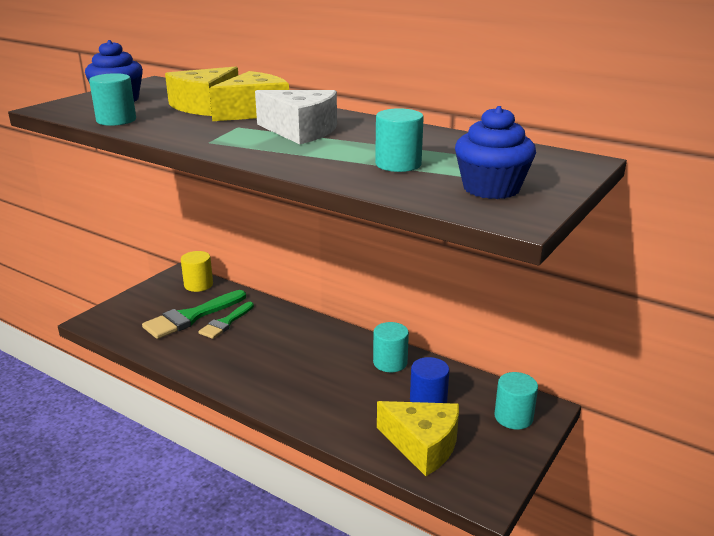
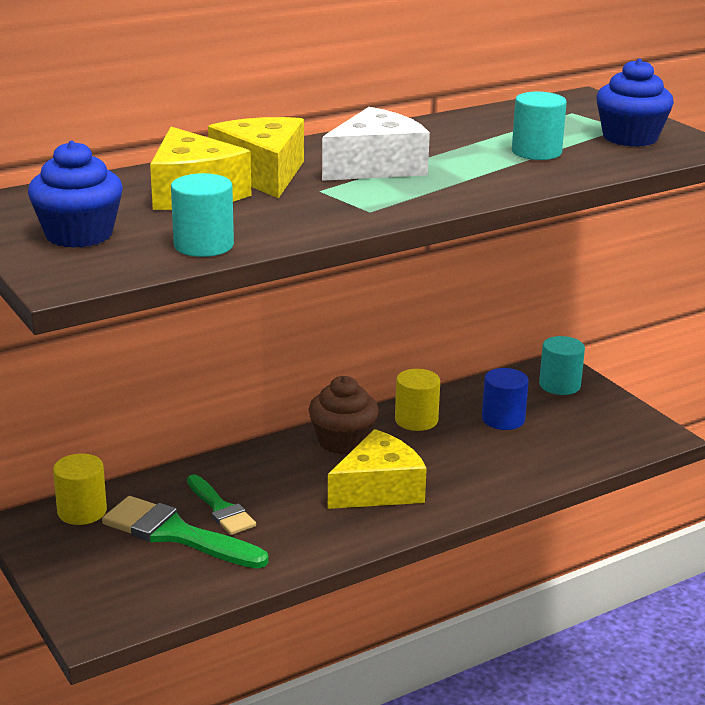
camera: 65 degrees left, 0 degrees up
(191, 317) = (176, 534): green brush -> green brush turned 135 degrees clockwise
(336, 341) = (343, 441): none -> brown cupcake
(390, 362) = (416, 420): turquoise cylinder -> yellow cylinder
(423, 445) = (571, 443): yellow cheese -> yellow cheese (378, 489)

